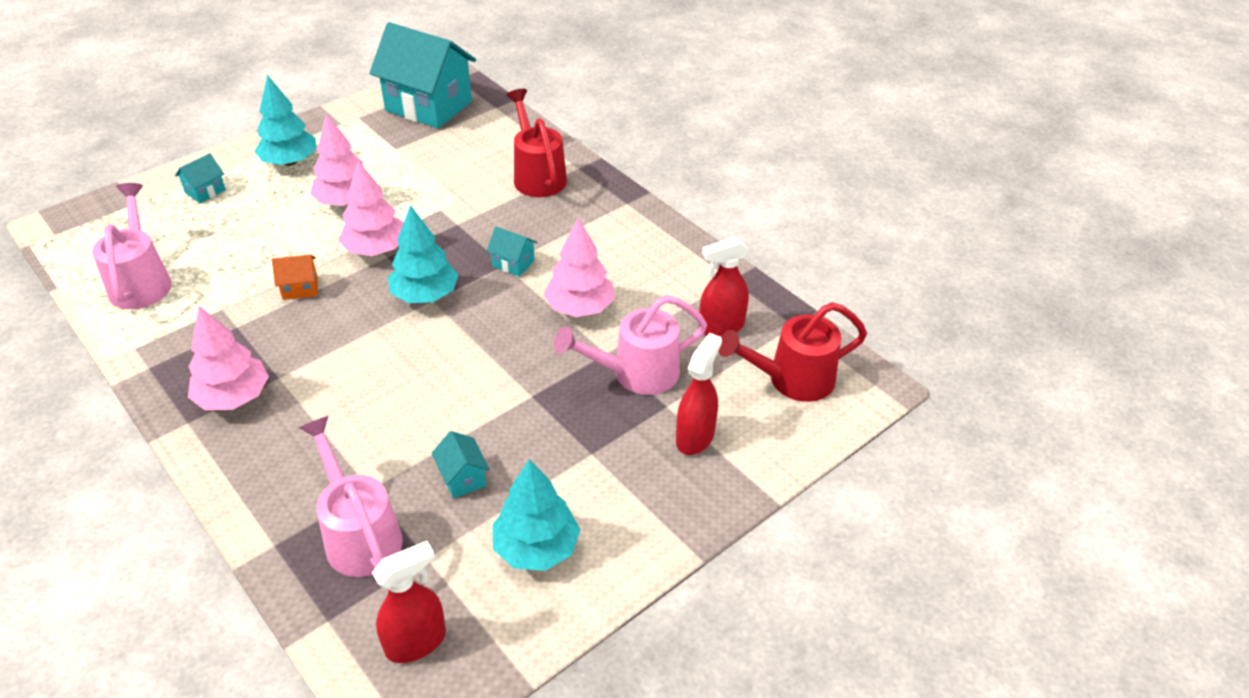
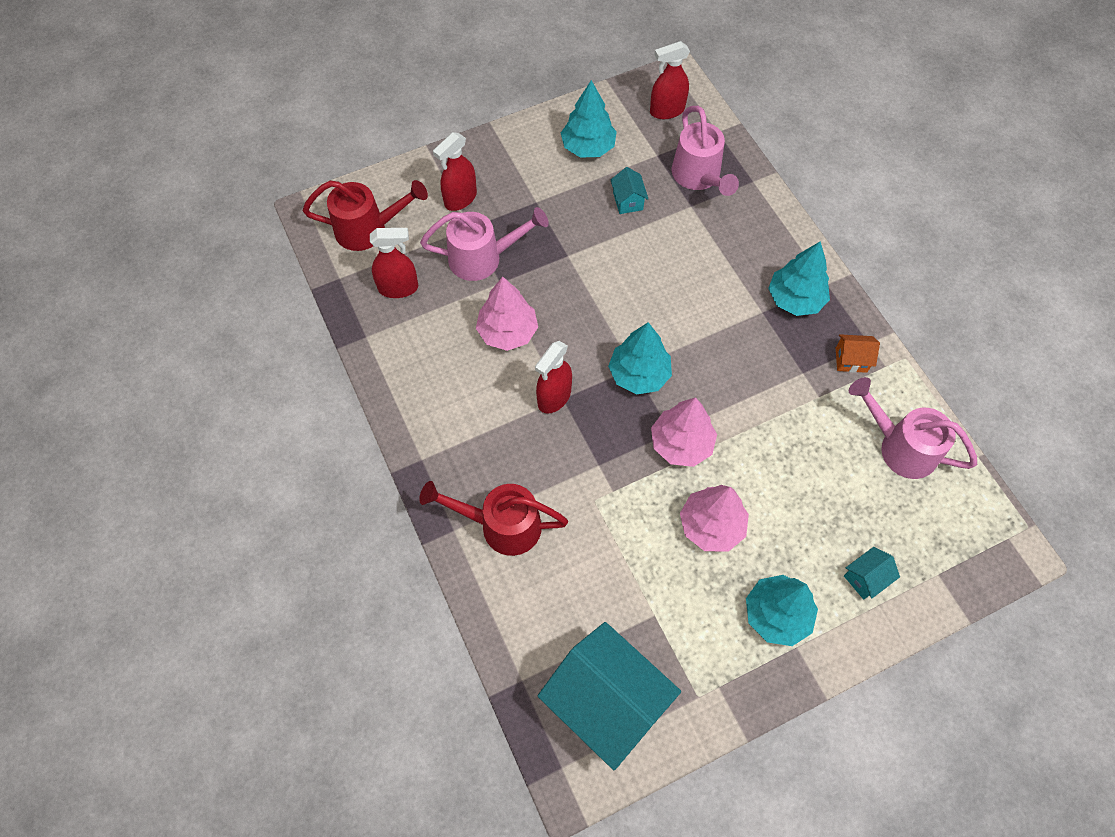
camera: 165 degrees left, 20 degrees up
(141, 281) = (900, 447): pink watering can -> pink watering can turned 120 degrees clockwise
(233, 397) = (795, 299): pink tree -> turquoise tree
(300, 288) = (751, 407): orange house -> orange house (851, 360)
(513, 263) = (554, 397): turquoise house -> red spray bottle
(537, 175) = (501, 525): red watering can -> red watering can turned 105 degrees clockwise

